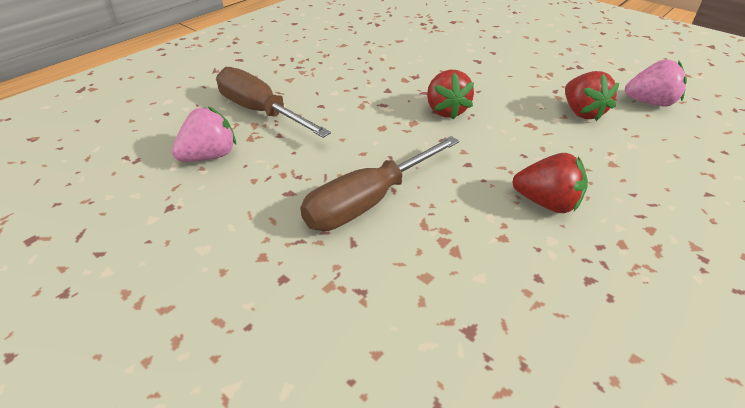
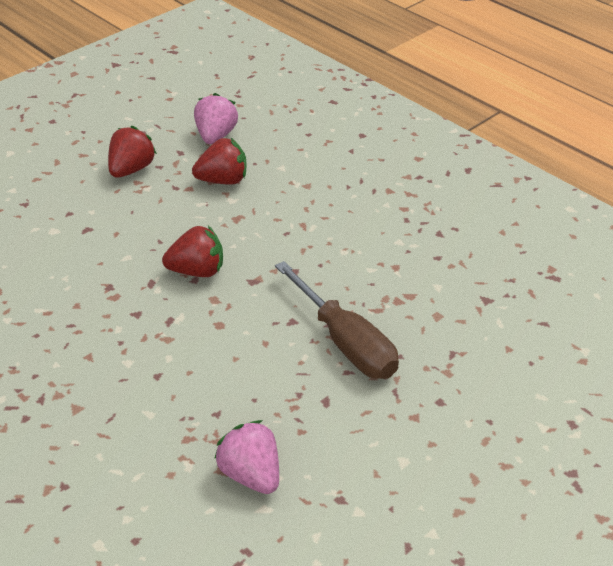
camera: 85 degrees left, 0 degrees up
(261, 112) = (159, 433): brown screwdriver -> none
(546, 203) = (356, 234): red strawberry -> red strawberry (131, 169)

